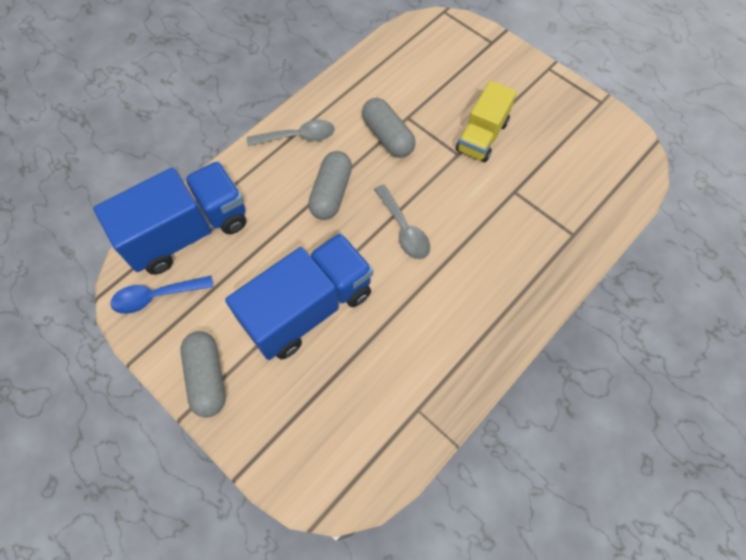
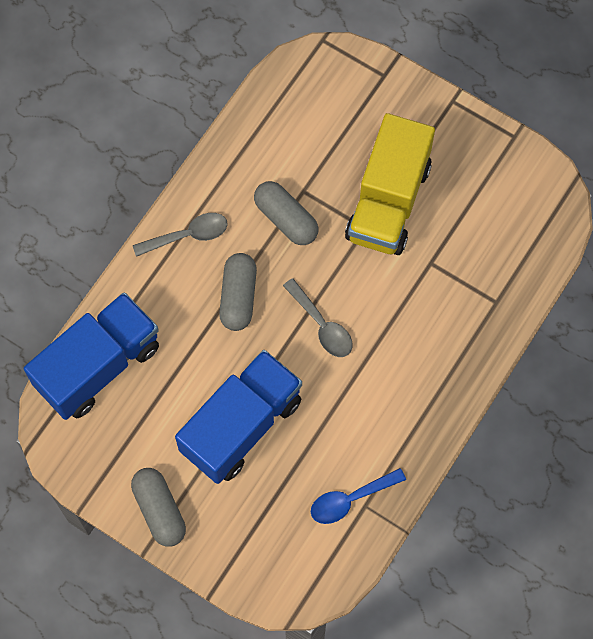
camera: 10 degrees left, 5 degrees up
(156, 296) = (86, 440): blue spoon -> blue spoon (350, 499)
(482, 136) = (388, 202): yellow truck -> yellow truck, size x1.61

